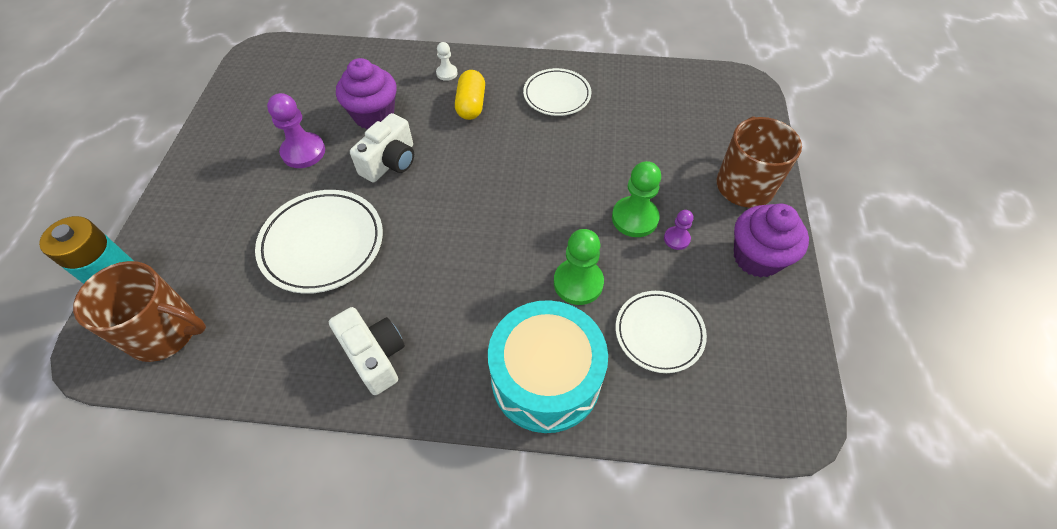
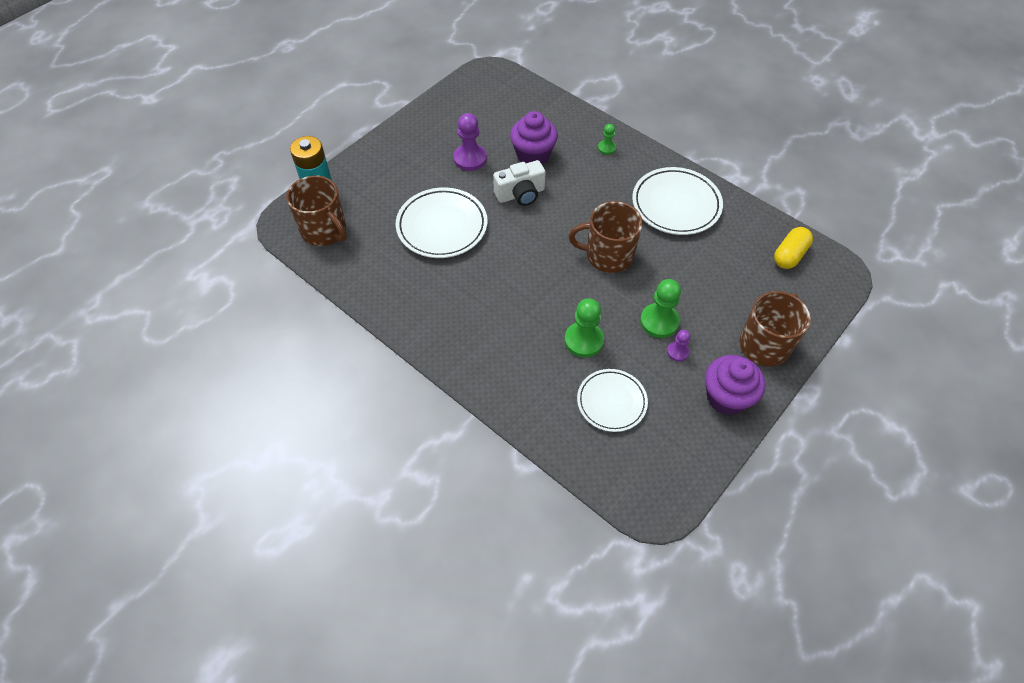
camera: 35 degrees right, 0 degrees up
(375, 356) = (427, 311): white camera -> none
(447, 73) = (606, 148): white pawn -> green pawn
(471, 105) = (606, 181): yellow capsule -> yellow capsule (789, 255)
(531, 179) = (608, 255): none -> brown mug
(546, 378) = (517, 383): turquoise drum -> none
(557, 95) = (676, 204): white plate -> white plate, size x1.51

